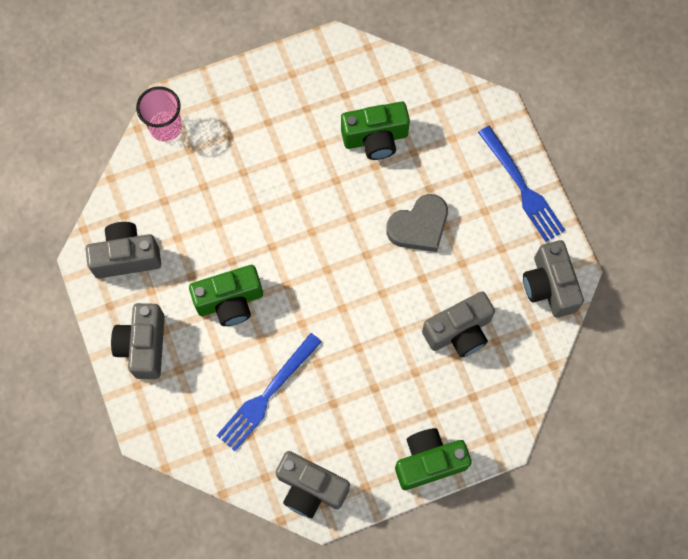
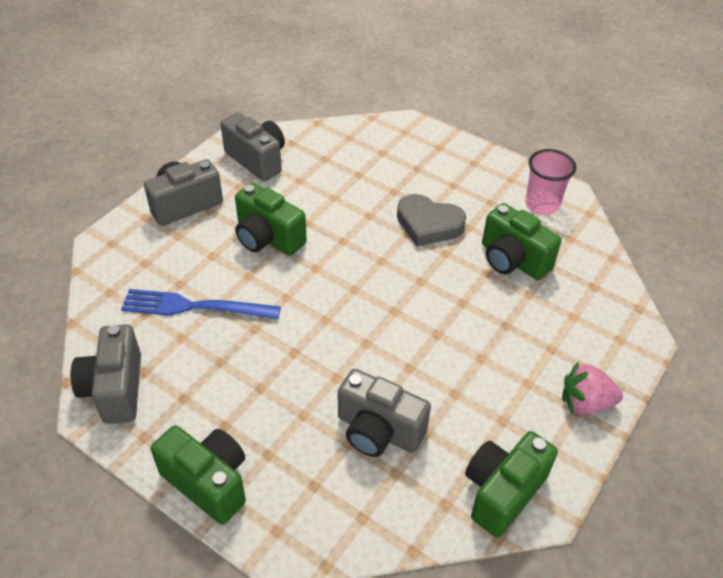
camera: 55 degrees right, 25 degrees down
(165, 127) = (388, 131): pink cup -> pink cup (542, 204)
(419, 226) = (460, 337): grey heart -> grey heart (428, 224)
(522, 187) = (585, 403): blue fork -> pink strawberry
(549, 286) = (502, 492): grey camera -> green camera

